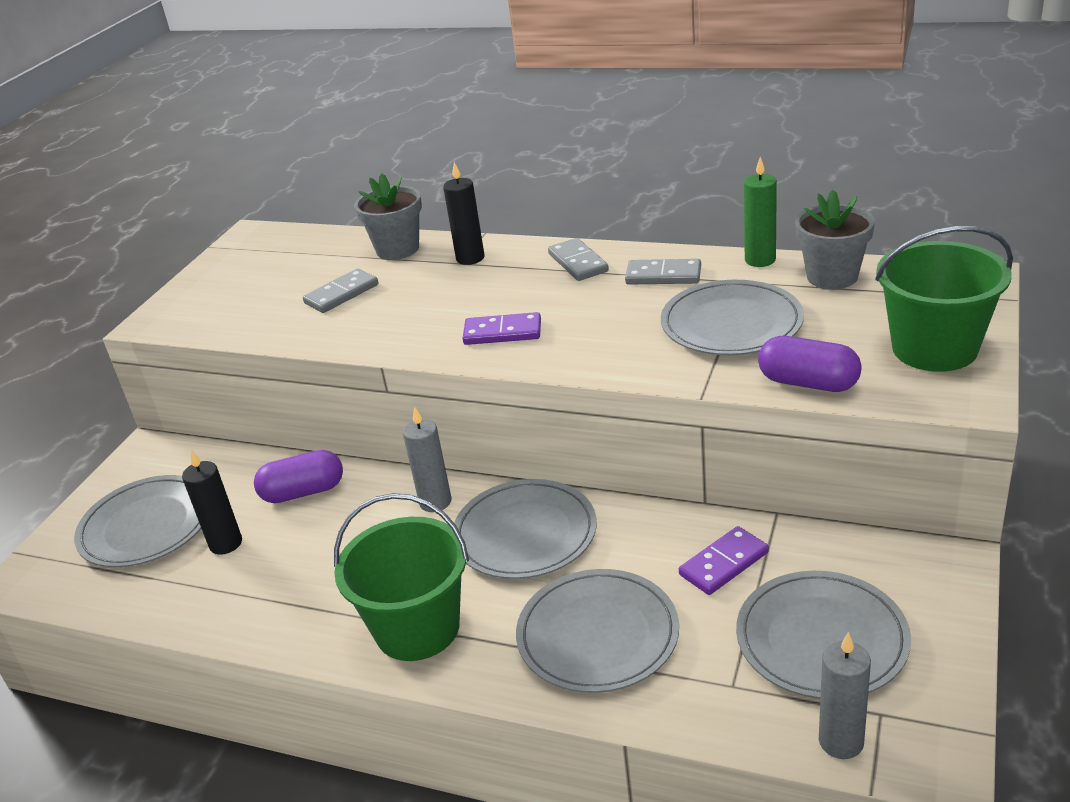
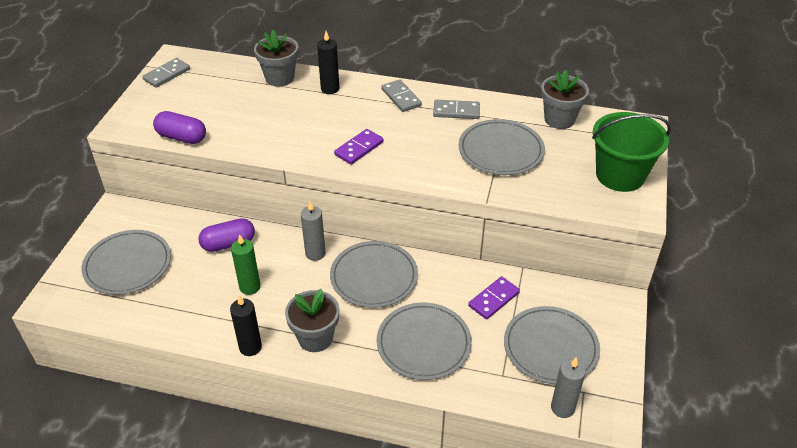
camera: 10 degrees left, 10 degrees up
(226, 543) = (184, 279): black candle -> black candle (250, 347)
(341, 294) = (247, 112): grey domino -> grey domino (167, 74)
(417, 628) = (315, 338): green bucket -> grey flower pot
(502, 332) = (359, 148): purple domino -> purple domino turned 45 degrees counterclockwise
(760, 260) = (515, 103): green candle -> green candle (250, 287)
(808, 383) = (548, 196): purple capsule -> purple capsule (182, 137)

